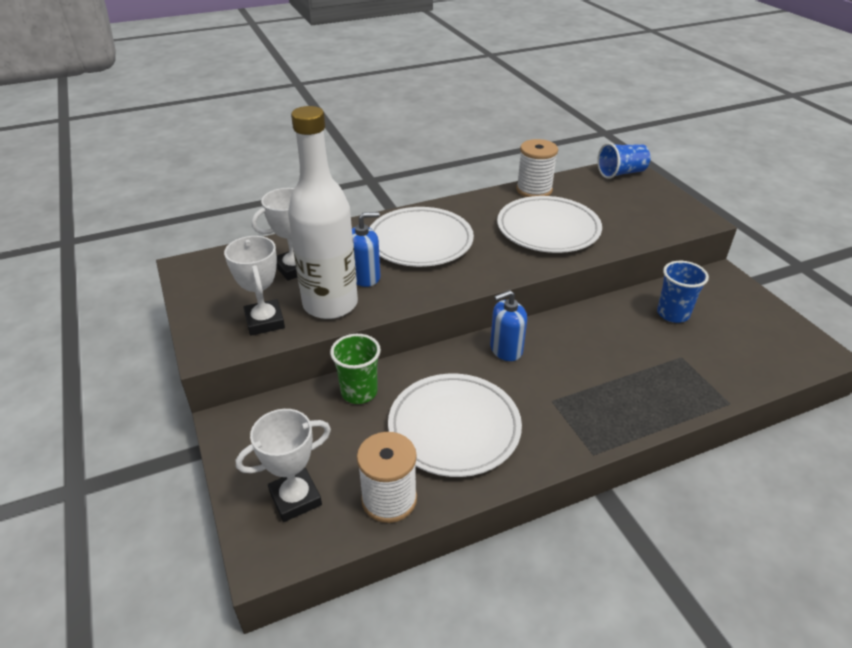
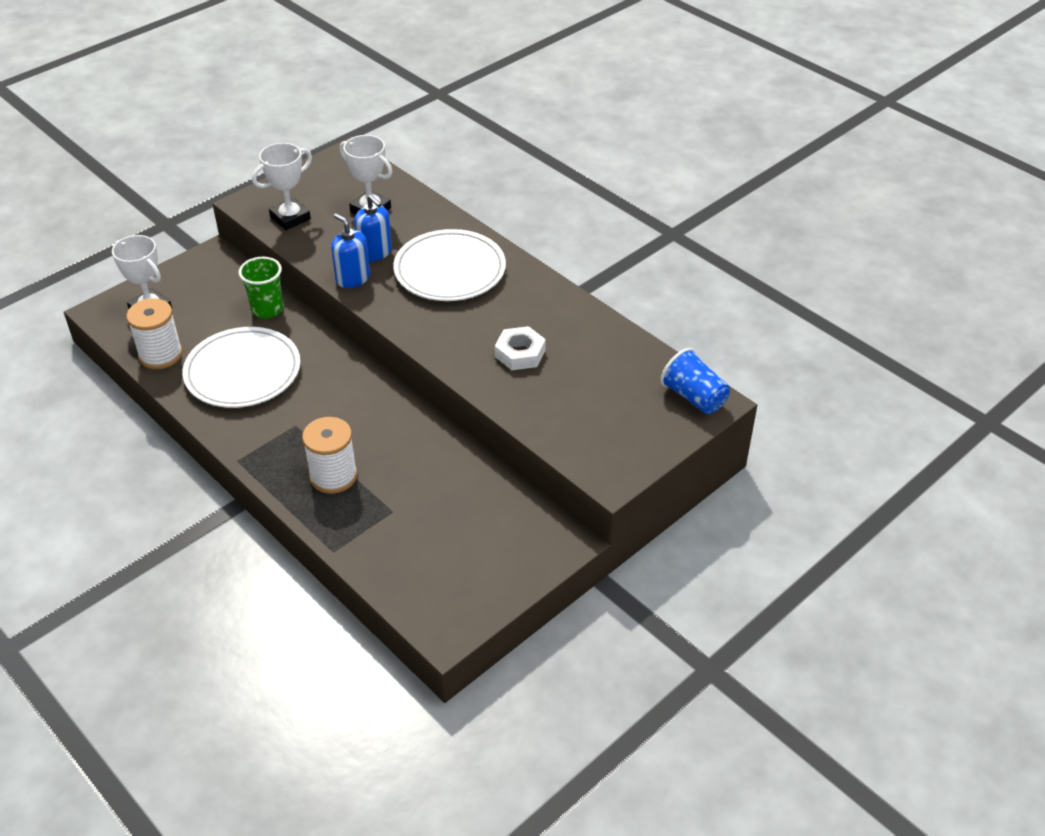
camera: 70 degrees right, 5 degrees up
(330, 304) = (326, 244): white bottle -> none
(506, 349) = (355, 384): blue soap dispenser -> blue soap dispenser (353, 278)
(534, 190) = (602, 329): white spool -> white spool (333, 476)
(548, 229) = (520, 353): white plate -> white nut
(673, 314) = (465, 500): blue cup -> none

